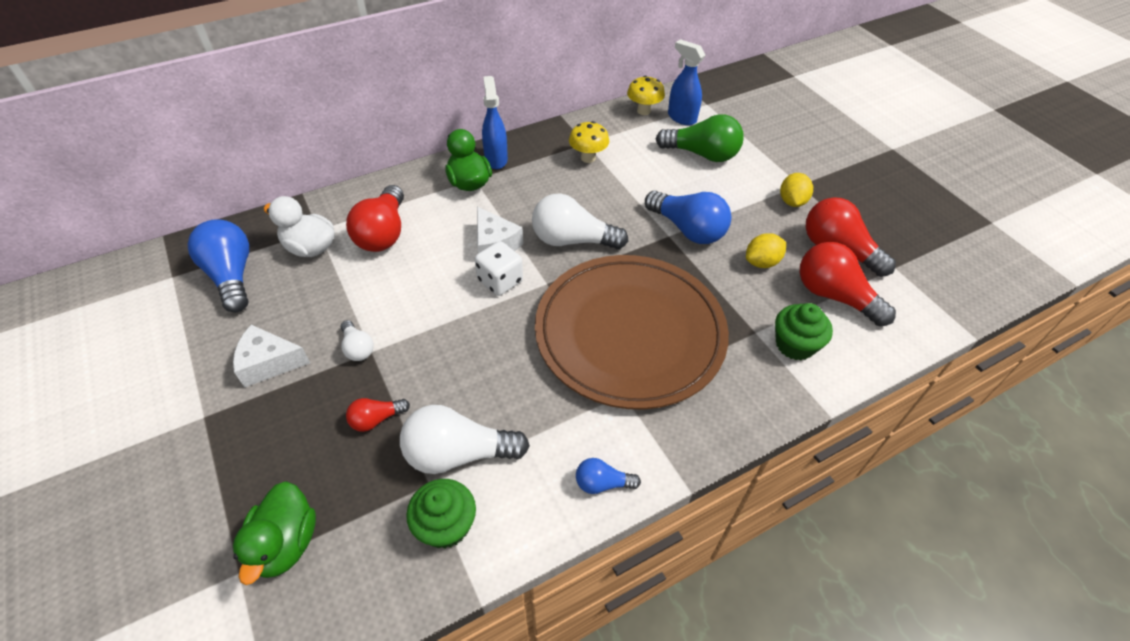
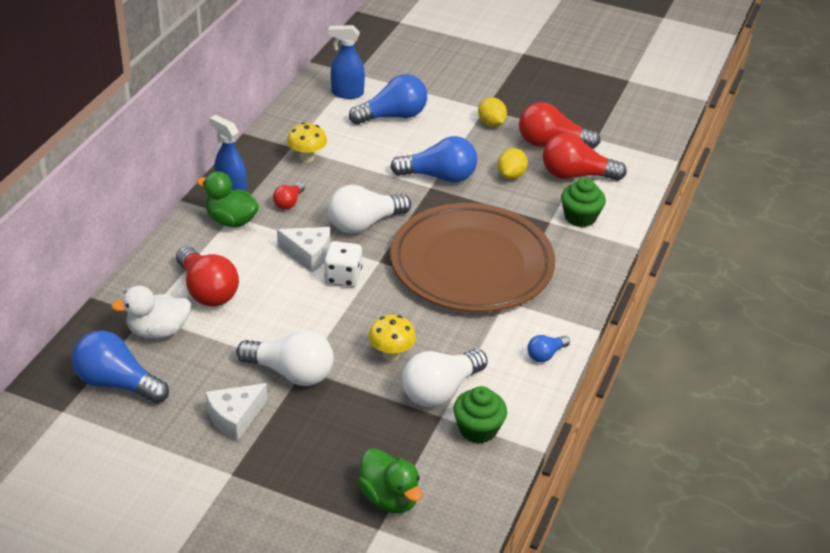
camera: 40 degrees left, 10 degrees down
(357, 348) = (291, 373): white light bulb -> white light bulb, size x1.95
(376, 419) = (361, 404): red light bulb -> red light bulb (289, 202)
(643, 111) = (310, 100): yellow mushroom -> yellow mushroom (391, 354)
(702, 154) = (393, 116): green light bulb -> blue light bulb

